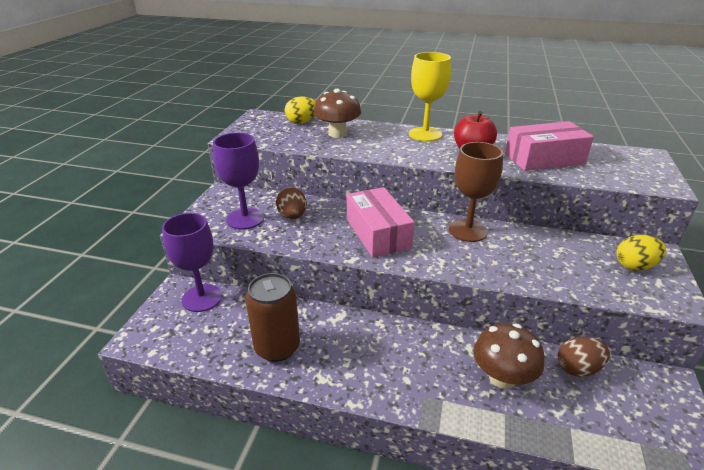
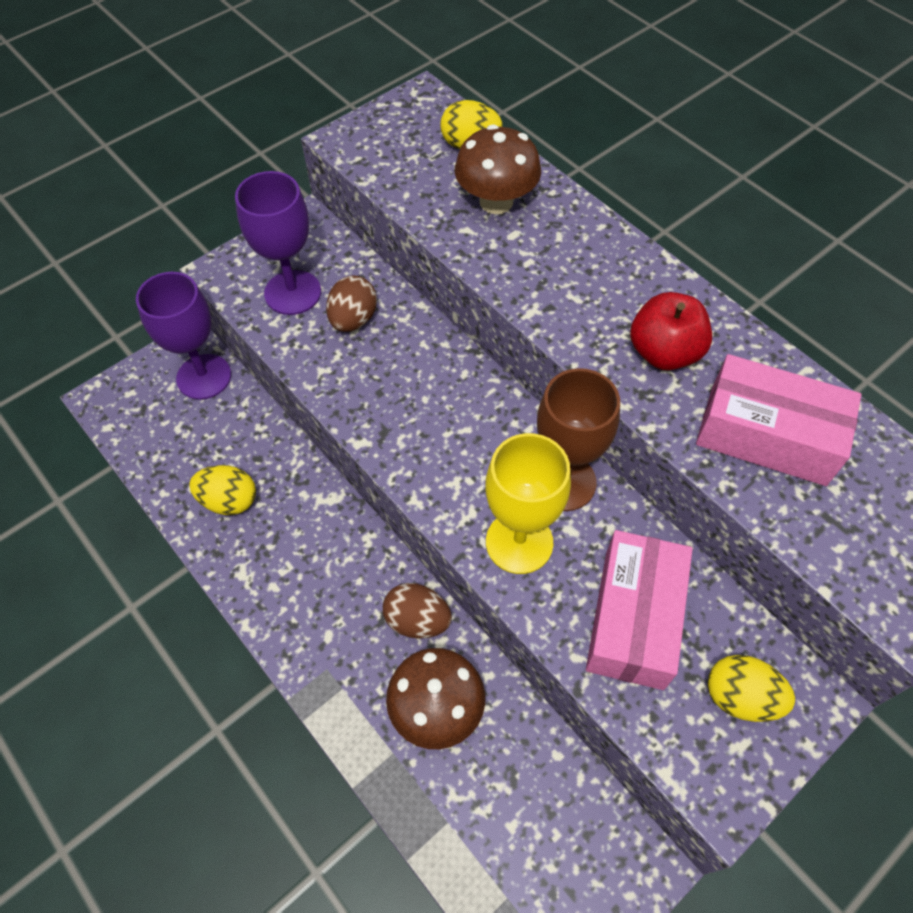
camera: 35 degrees right, 25 degrees up
(277, 347) = (229, 501): brown can -> yellow egg
(378, 233) = (434, 415): pink box -> pink box (634, 618)
(425, 134) = (633, 269): yellow goblet -> yellow goblet (519, 542)
(578, 368) = (543, 763): brown egg -> brown egg (417, 620)

